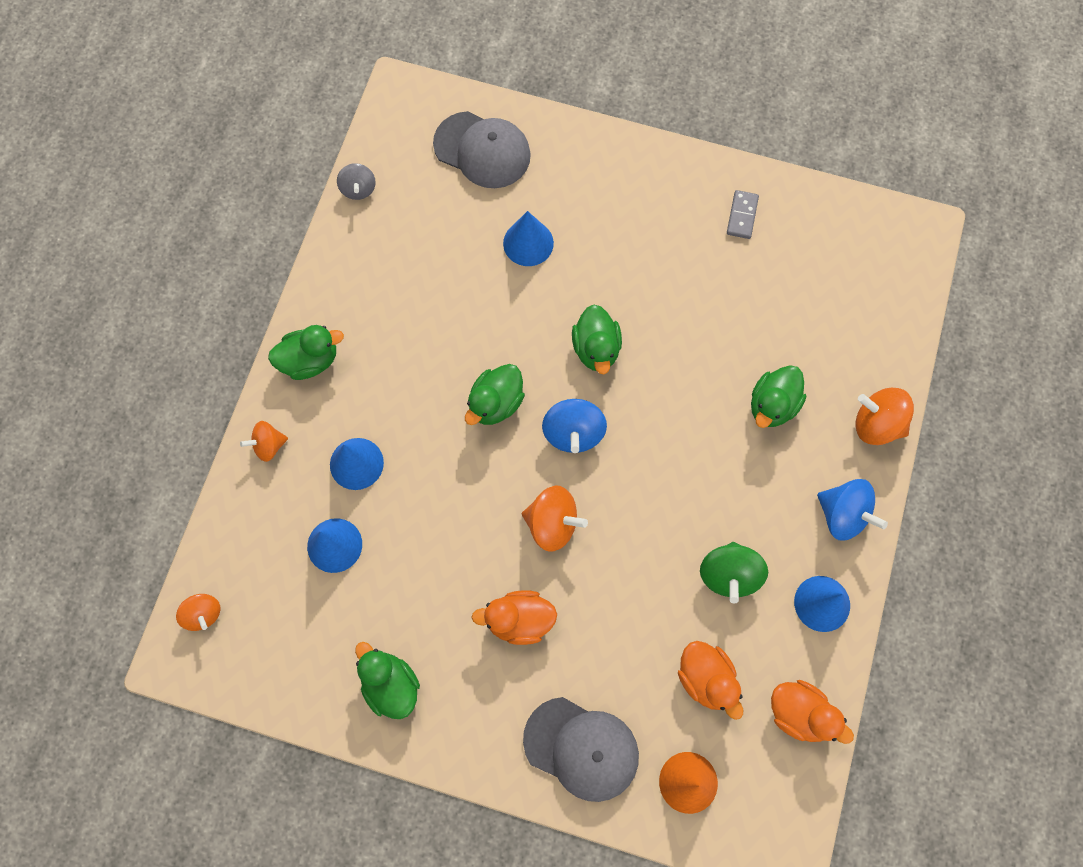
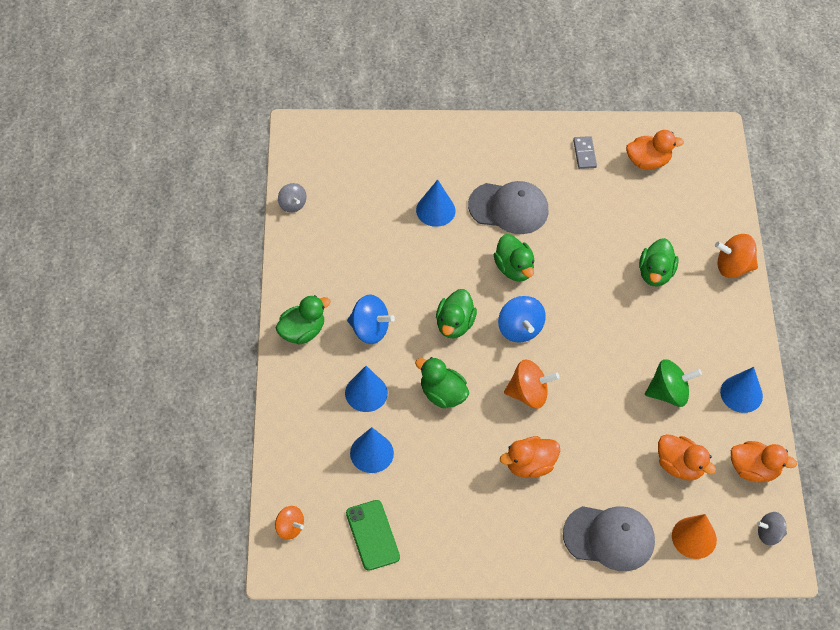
camera: 20 degrees left, 15 degrees down
(269, 445) = (294, 398): orange spinning top -> none
(297, 654) = (373, 535): none -> green phone
(390, 684) = (452, 535): green duck -> green duck (442, 394)
(482, 150) = (376, 155): grey cap -> grey cap (509, 208)
(729, 574) = (668, 393): green spinning top -> green spinning top turned 90 degrees counterclockwise
(786, 808) = (769, 534): none -> grey spinning top
(819, 248) = (648, 161): none -> orange duck
(843, 515) = (733, 332): blue spinning top -> blue spinning top (370, 329)

